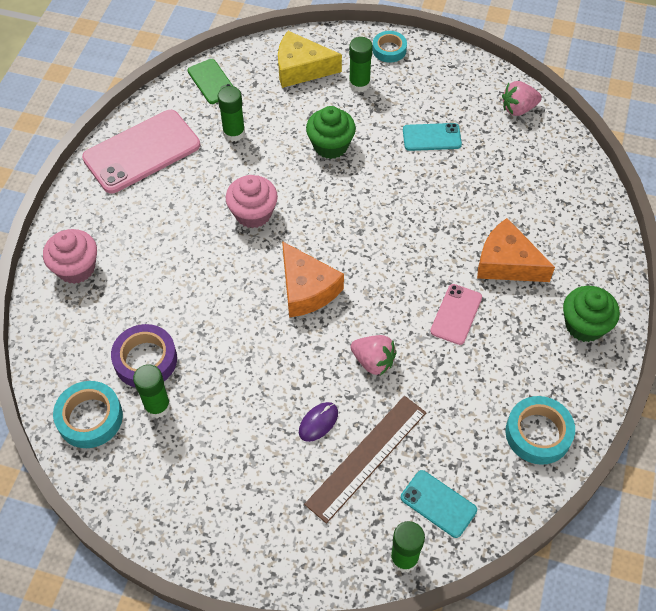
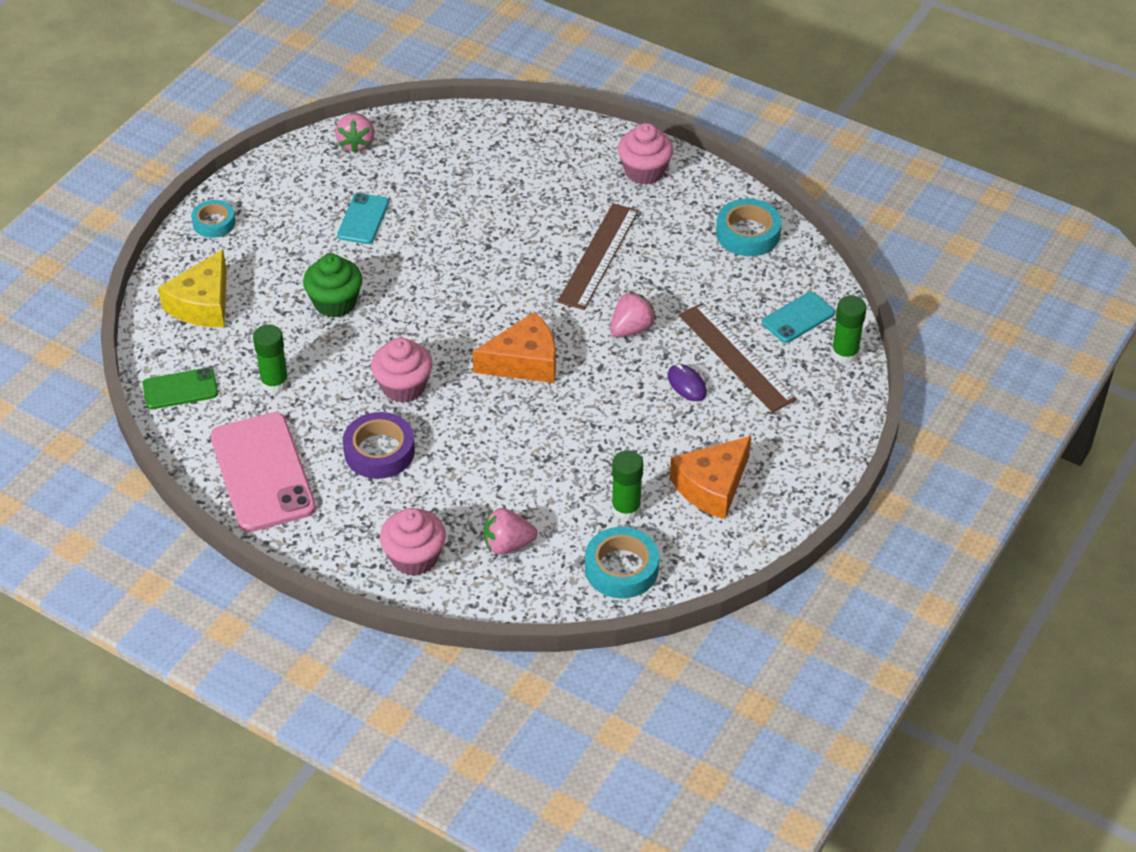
camera: 75 degrees left, 10 degrees down
(101, 327) = (507, 544): none -> pink strawberry
(145, 360) = (564, 510): purple tape -> purple tape (379, 451)
(359, 84) = (254, 259): green glue stick -> none
(456, 314) = (598, 256): pink phone -> brown ruler
(507, 263) = (552, 204): orange cheese -> orange cheese (712, 486)
(584, 325) = (644, 171): green cupcake -> pink cupcake

